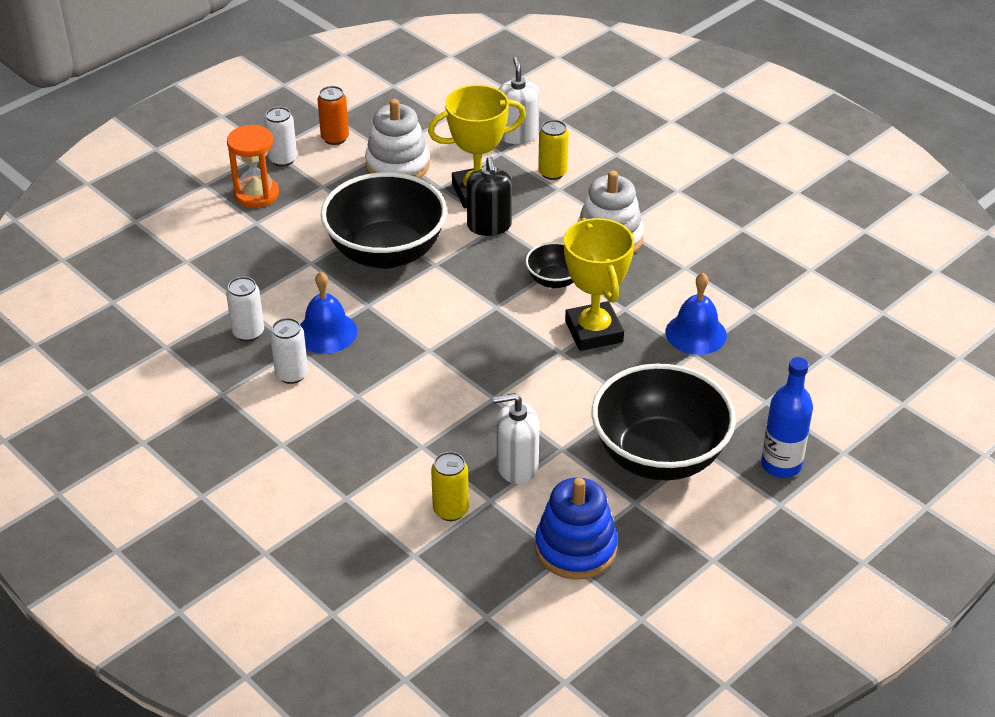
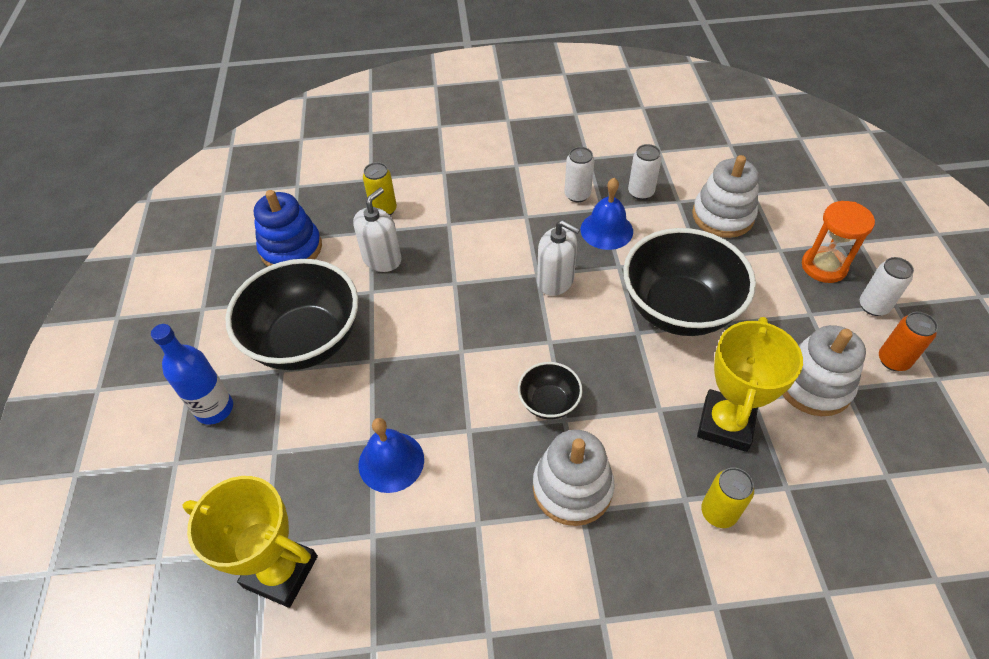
camera: 130 degrees right, 10 degrees up
(238, 268) = (722, 216): none -> white stacking toy
(489, 226) = (664, 401): black soap dispenser -> none
(517, 135) = (814, 526): white soap dispenser -> white soap dispenser (555, 281)
(594, 332) = (462, 388): yellow trophy -> yellow trophy (281, 571)

